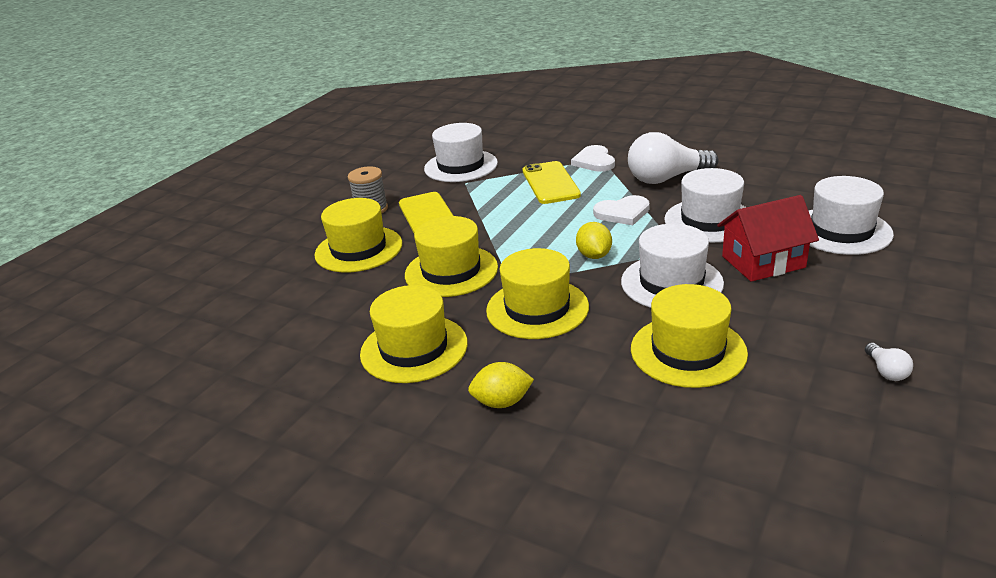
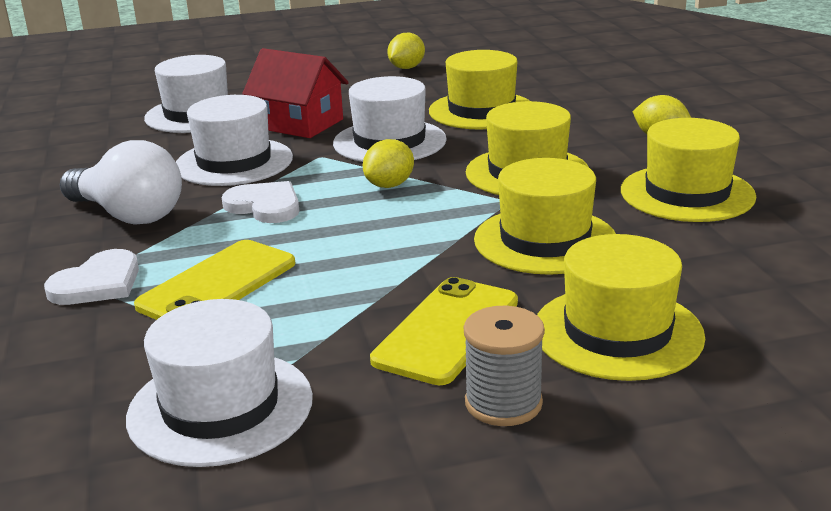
camera: 135 degrees left, 5 degrees down
(886, 371) = (406, 68): white light bulb -> yellow lemon

